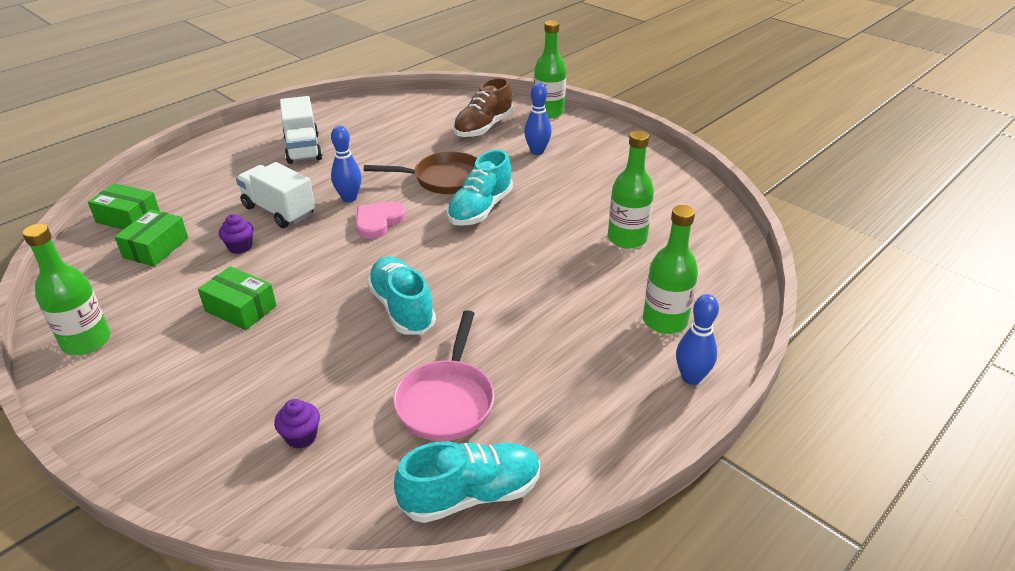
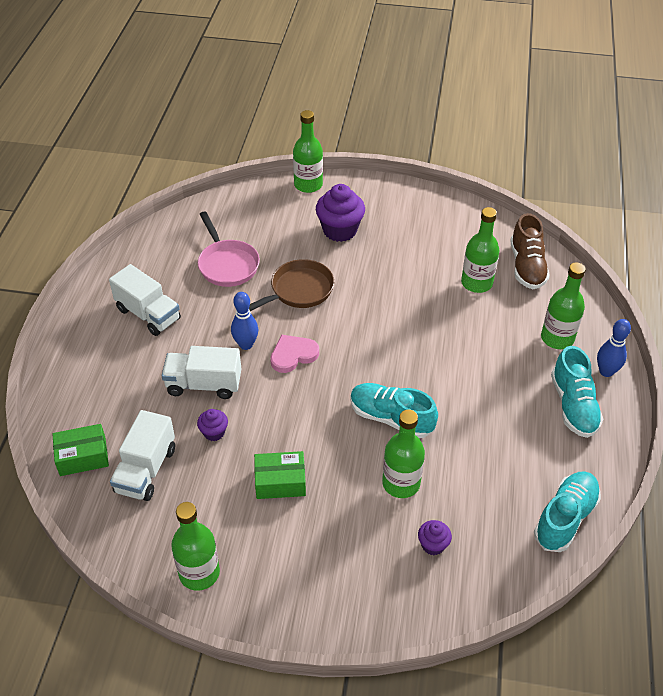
camera: 35 degrees left, 10 degrees up
(156, 248) = (146, 470): green box -> white truck
(341, 366) = (401, 483): none -> green bottle
(378, 221) = (293, 355): pink heart -> pink heart turned 60 degrees clockwise
(446, 401) = (490, 468): pink pan -> pink pan (227, 264)
(480, 209) = (355, 306): turquoise shoe -> turquoise shoe (573, 406)
(483, 127) = (274, 224): brown shoe -> brown shoe (527, 266)
(537, 151) = (340, 230): blue bowling pin -> purple cupcake

